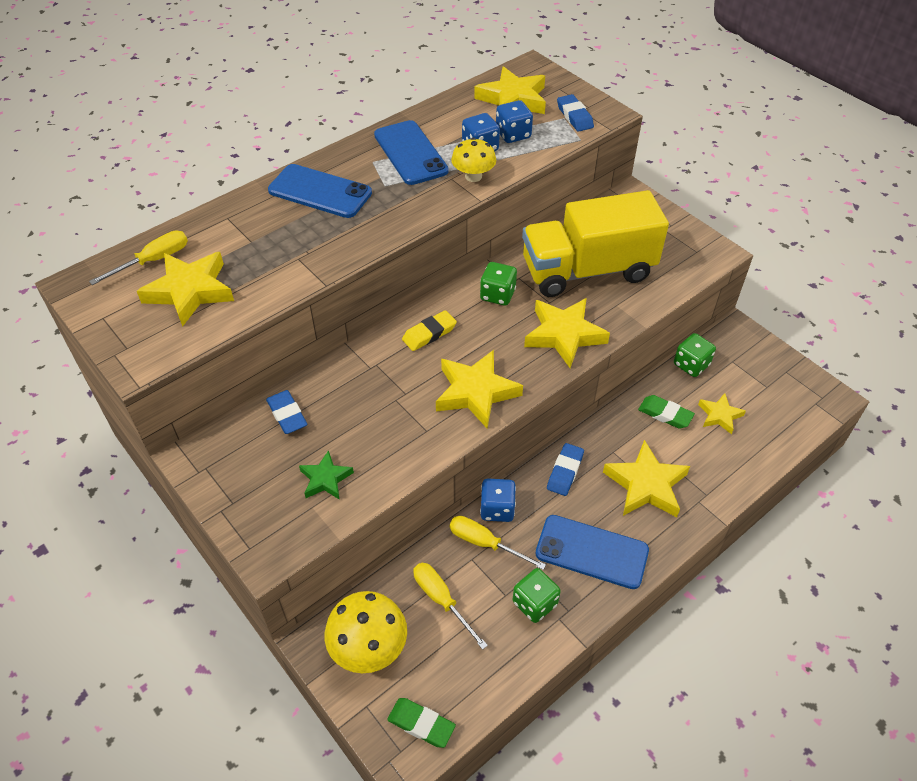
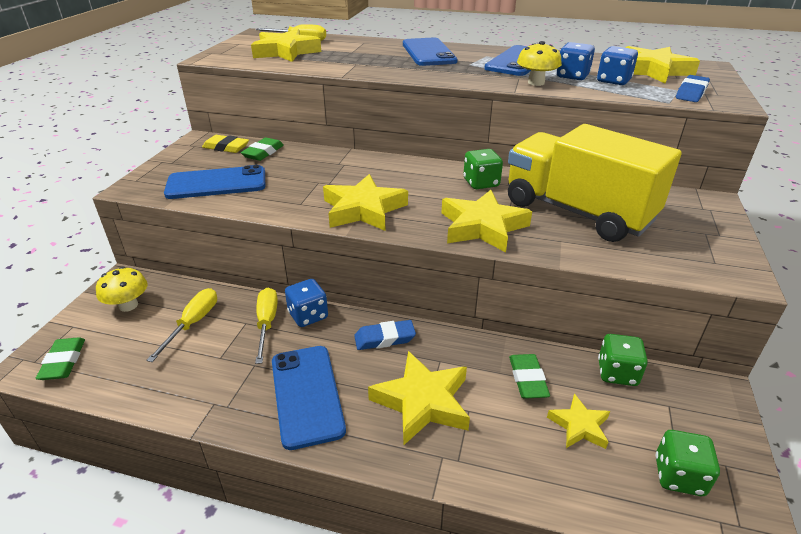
camera: 55 degrees right, 15 degrees down
(287, 415) = (263, 153): blue eraser -> green eraser
(325, 479) = (216, 183): green star -> blue phone
(369, 647) = (128, 305): yellow mushroom -> yellow mushroom, size x0.66
(429, 334) = (400, 171): yellow eraser -> yellow eraser (226, 147)
(534, 603) = (221, 379): green dice -> green dice (679, 476)

